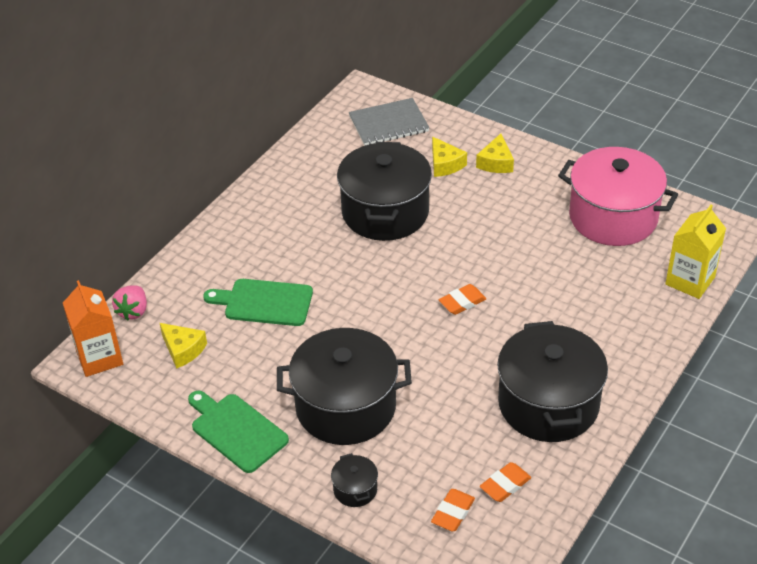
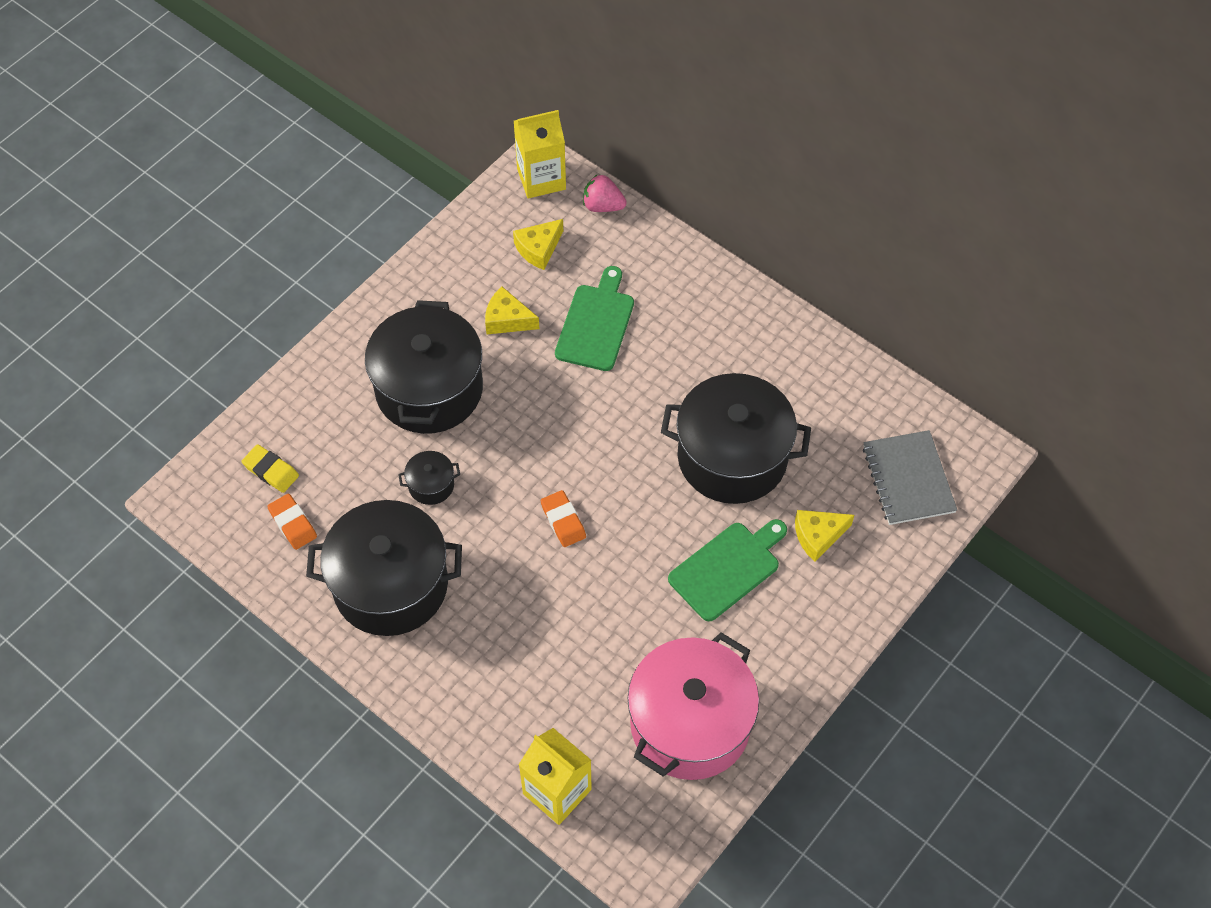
camera: 95 degrees right, 15 degrees up
(99, 357) = (541, 179): orange carton -> yellow carton
(236, 430) = (419, 292): green cutting board -> green cutting board (727, 568)
(355, 489) = (321, 388): black pot -> black pot (431, 485)
(453, 512) = (271, 471): orange eraser -> yellow eraser
(496, 162) = (816, 598): yellow cheese -> yellow cheese (507, 319)

